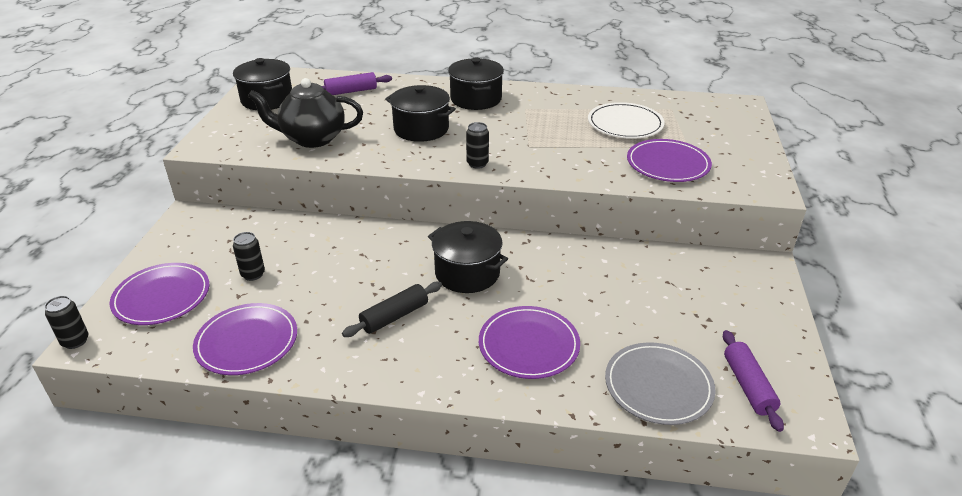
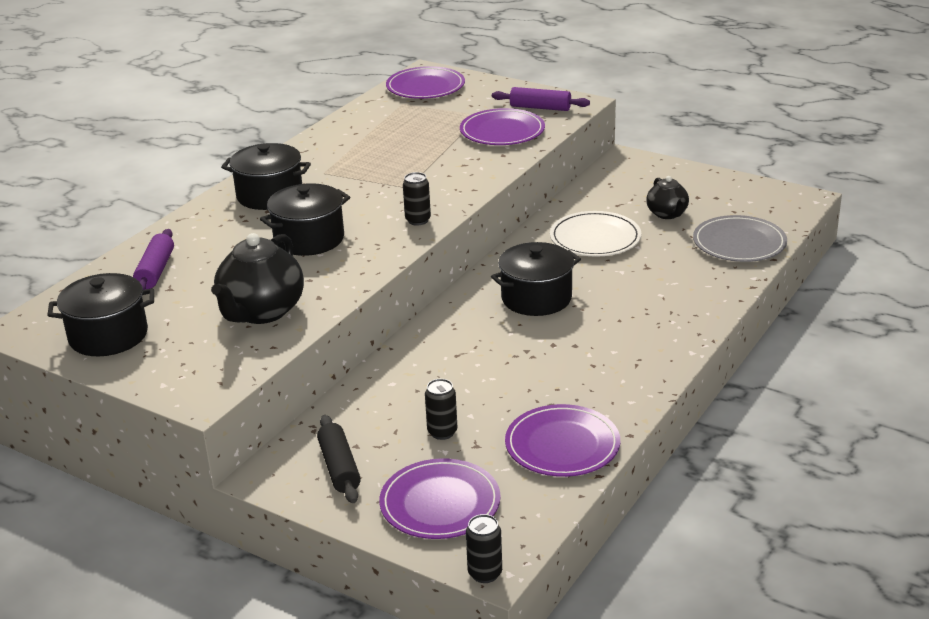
camera: 65 degrees left, 5 degrees down
(394, 316) = (577, 350): black rolling pin -> black rolling pin (339, 468)
(529, 345) = (660, 288): purple plate -> purple plate (425, 87)
(625, 124) = (410, 131): white plate -> white plate (595, 238)
(677, 319) = (667, 214): none -> black teapot
(748, 386) = (757, 208): purple rolling pin -> purple rolling pin (540, 107)

